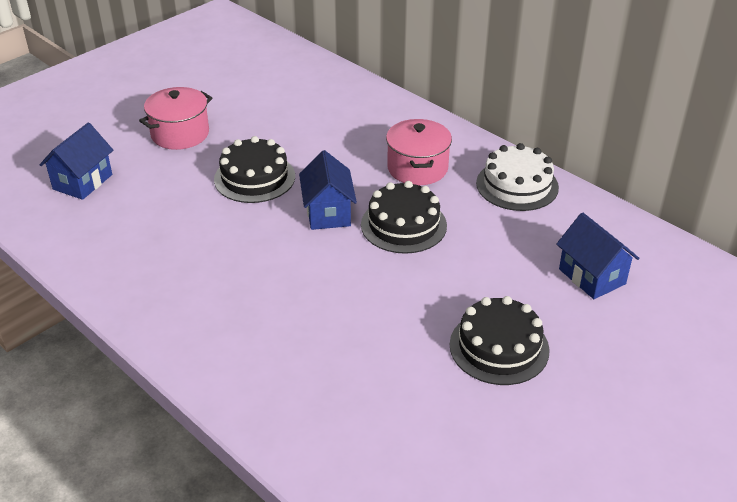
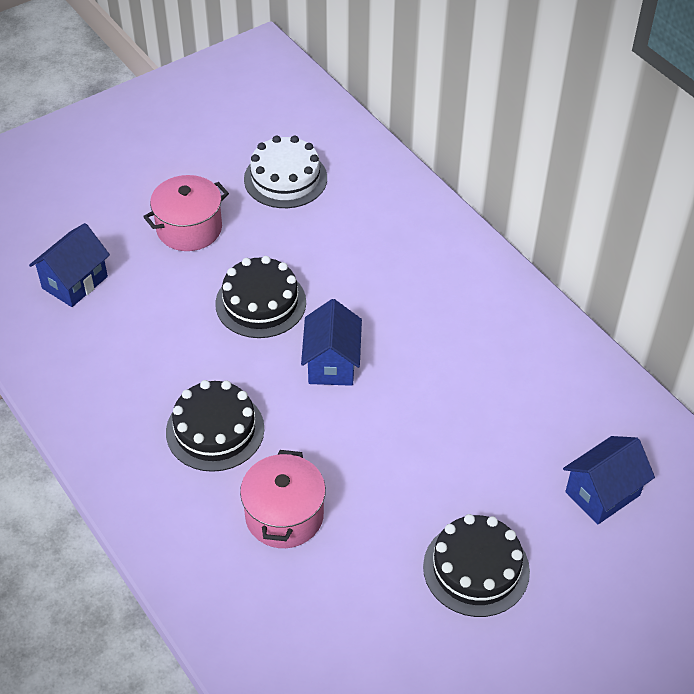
camera: 10 degrees right, 10 degrees up
(403, 225) = (411, 392): black cake -> black cake (215, 430)
(417, 168) = (445, 315): pink pot -> pink pot (284, 515)
(517, 185) = (552, 355): white cake -> white cake (285, 178)
(592, 276) = (602, 493): blue house -> blue house turned 75 degrees clockwise

